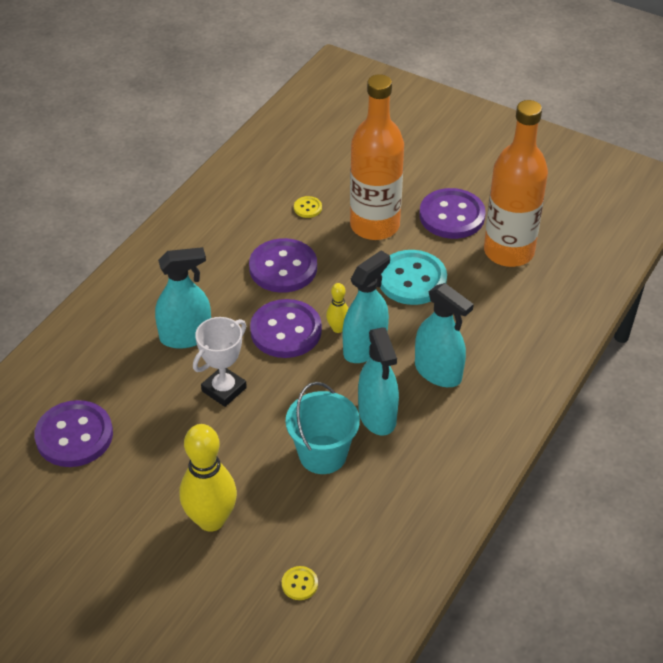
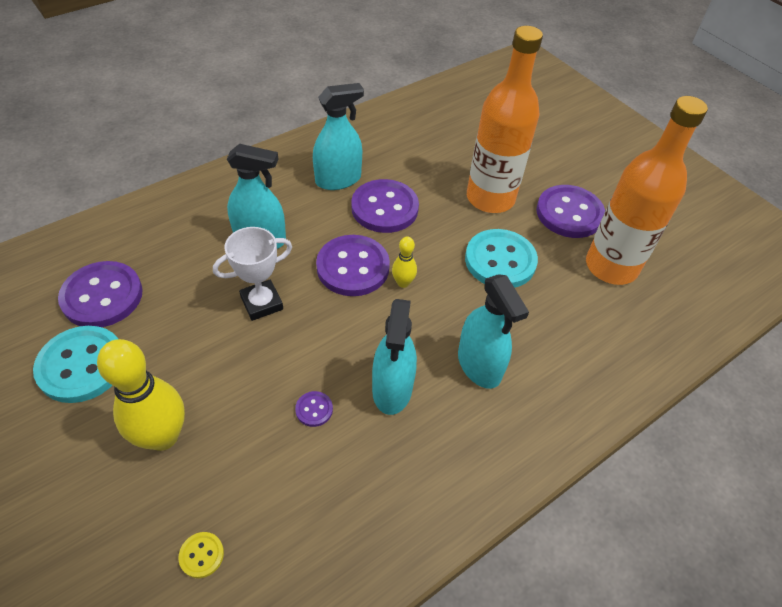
camera: 20 degrees right, 5 degrees up
(100, 496) = (82, 365): none -> turquoise button
(307, 208) = (437, 163): yellow button -> none
(322, 454) = (314, 409): turquoise bucket -> purple button
(365, 347) = (418, 311): turquoise spray bottle -> turquoise spray bottle (338, 179)

